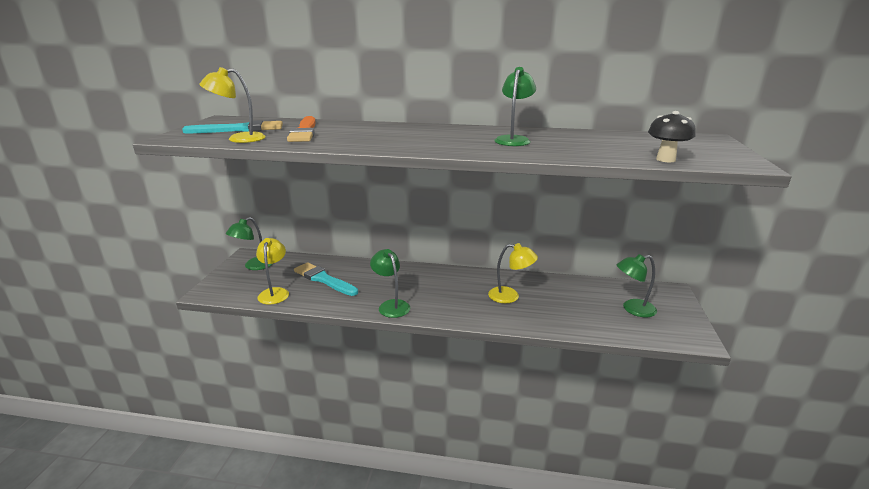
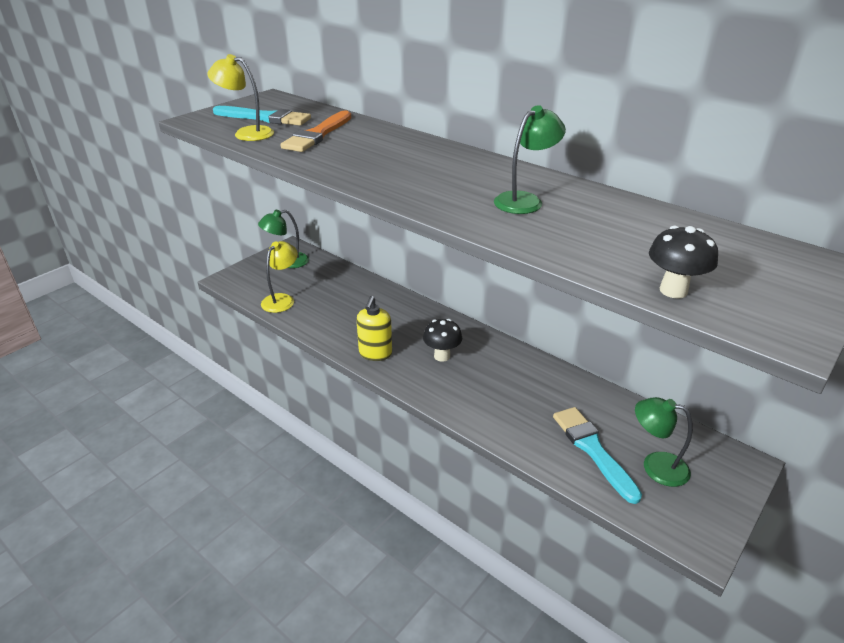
camera: 30 degrees right, 10 degrees up
(323, 279) = (337, 299): turquoise brush -> turquoise brush (593, 449)
(391, 305) = (375, 353): green lamp -> yellow soap dispenser
(442, 292) = (442, 356): none -> black mushroom
(510, 296) = (514, 390): yellow lamp -> none

